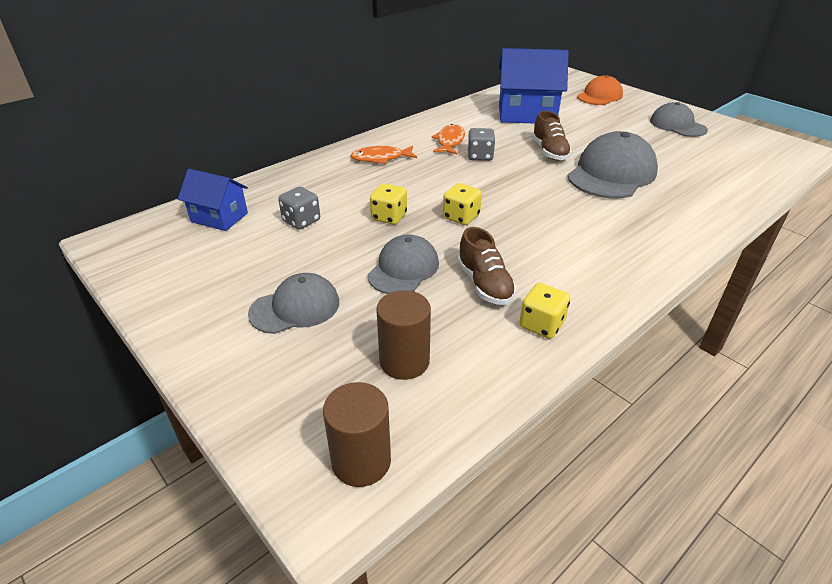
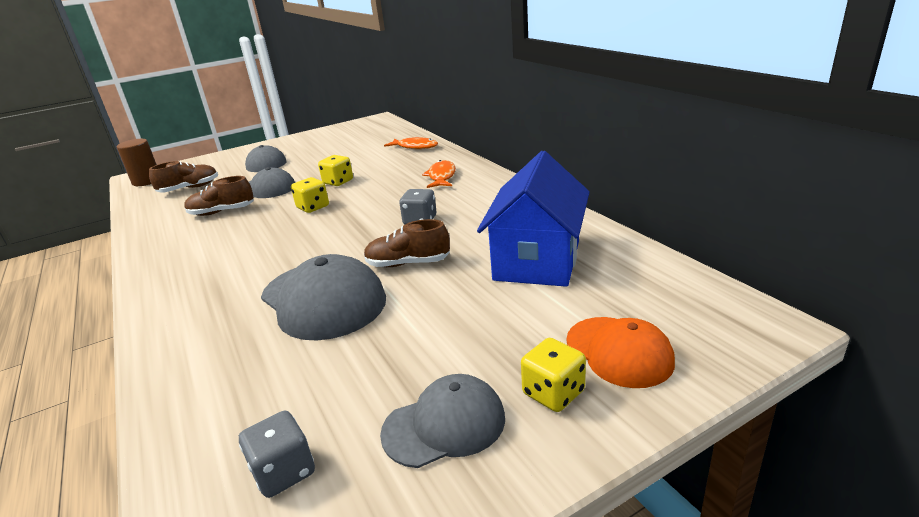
camera: 105 degrees right, 10 degrees down
(219, 217) = (382, 137): blue house -> none
(301, 221) = (358, 157): grey dice -> grey dice (284, 472)
(404, 361) = (189, 188): brown cylinder -> brown shoe
(450, 141) = (465, 206): orange fish -> orange fish (415, 147)
(541, 325) = (160, 228): yellow dice -> yellow dice (553, 393)

